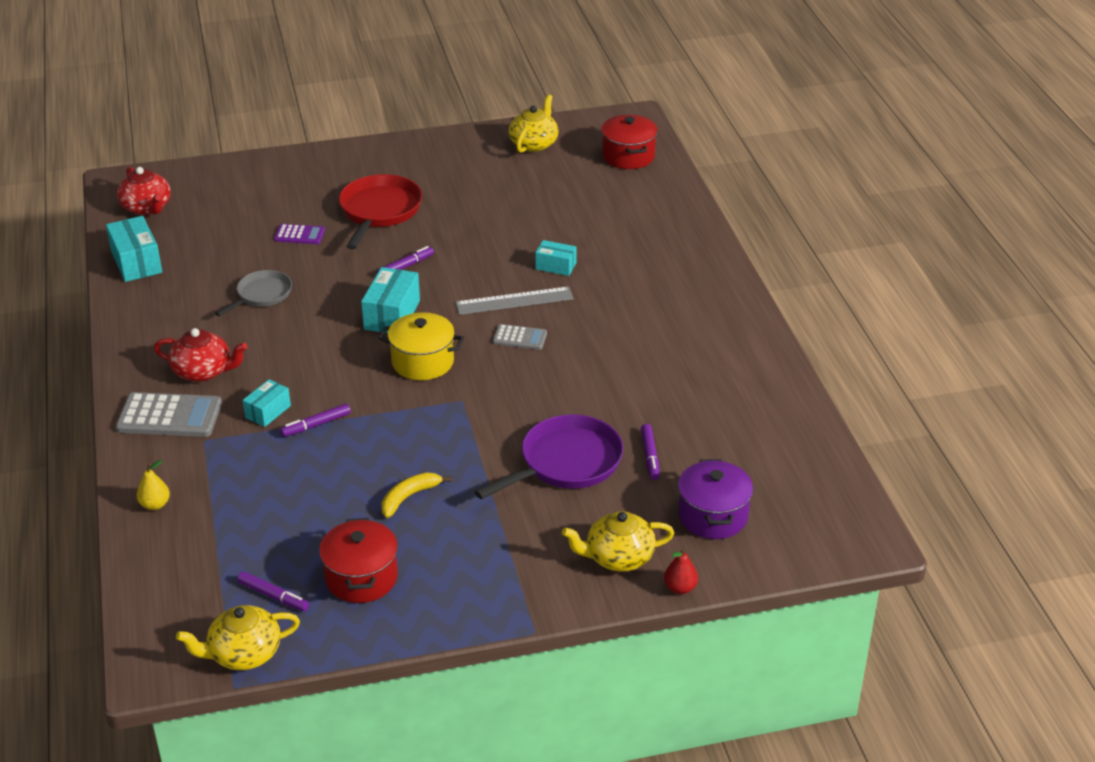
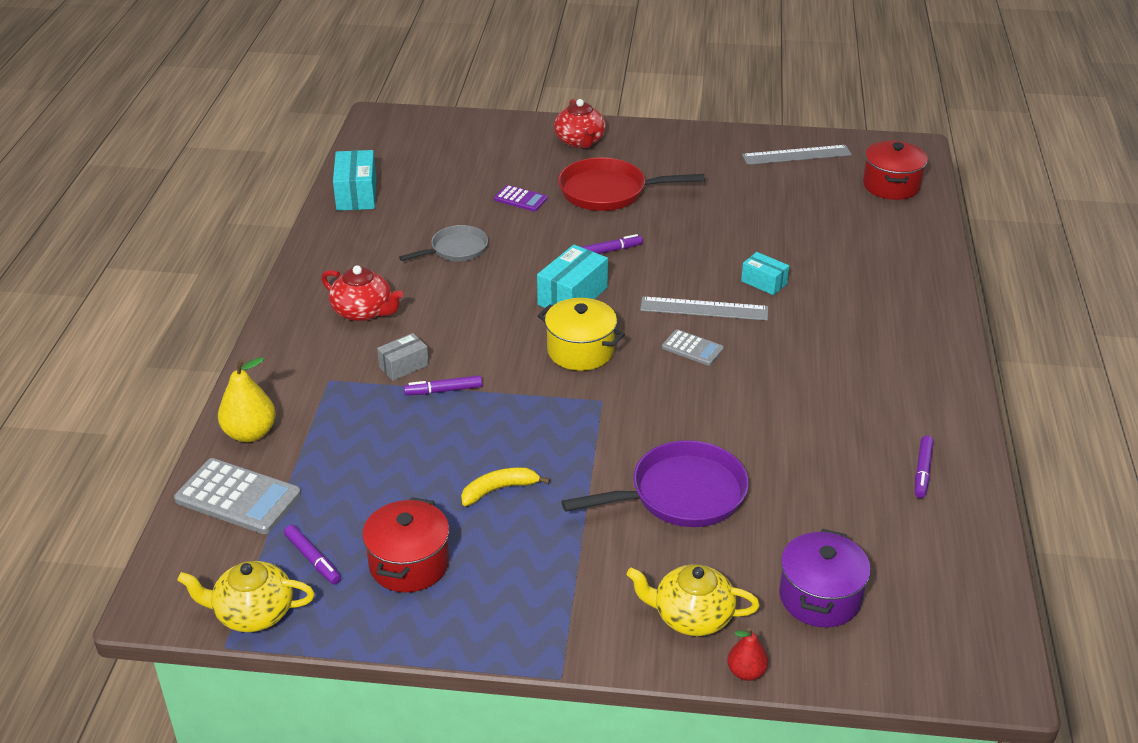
camera: 20 degrees right, 0 degrees up
(147, 208) = (392, 146): red teapot -> red teapot (580, 141)
(155, 505) = (250, 433): yellow pear -> yellow pear, size x1.67
(169, 416) = (309, 348): grey calculator -> grey calculator (238, 497)
(268, 411) = (403, 366): turquoise box -> grey box
(379, 211) = (608, 192): red pan -> red pan turned 120 degrees counterclockwise
(534, 144) = (796, 155): yellow teapot -> grey ruler
(650, 456) = (777, 510): purple marker -> purple marker (922, 471)

